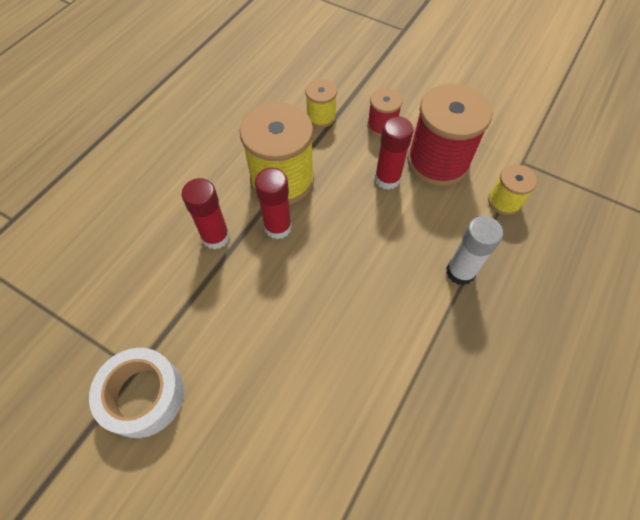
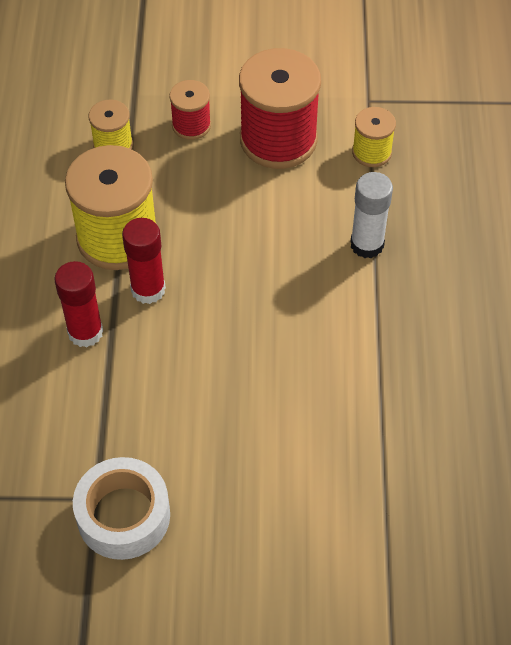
camera: 30 degrees left, 5 degrees down
(387, 179) = (235, 183): red glue stick -> none

